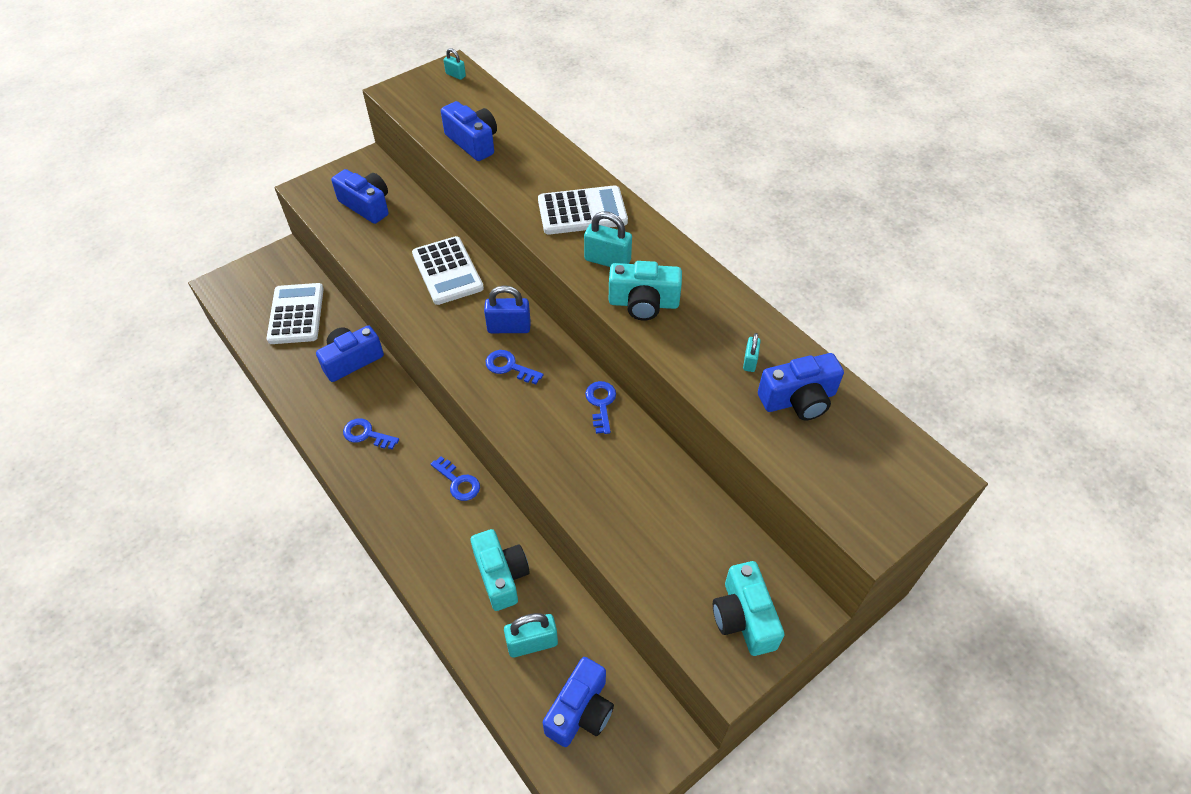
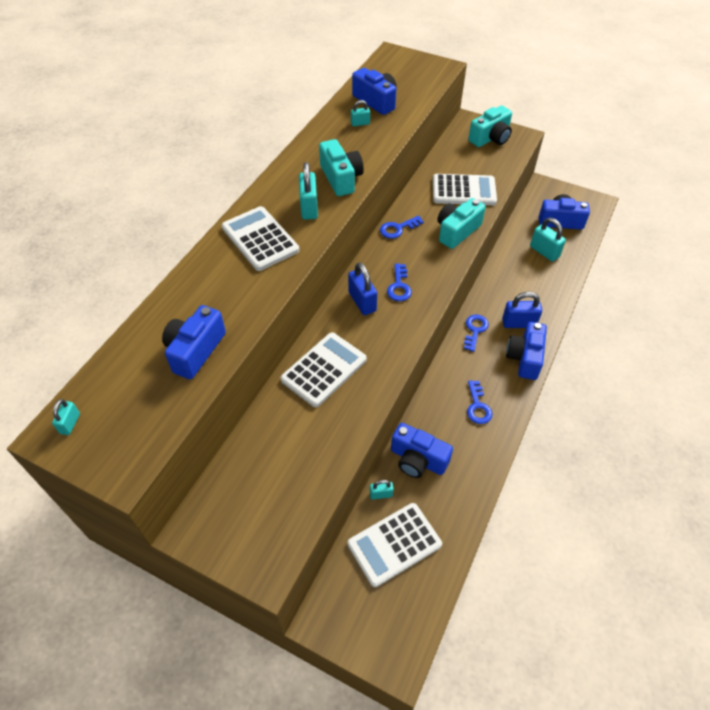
camera: 115 degrees left, 0 degrees up
(342, 322) = (381, 494): none -> turquoise padlock
(367, 205) = (267, 486): blue camera -> blue camera (525, 358)
(437, 534) = (519, 323): none -> blue padlock
(501, 575) = (518, 280): turquoise camera -> turquoise camera (457, 231)
(635, 512) = (464, 190): none -> white calculator

